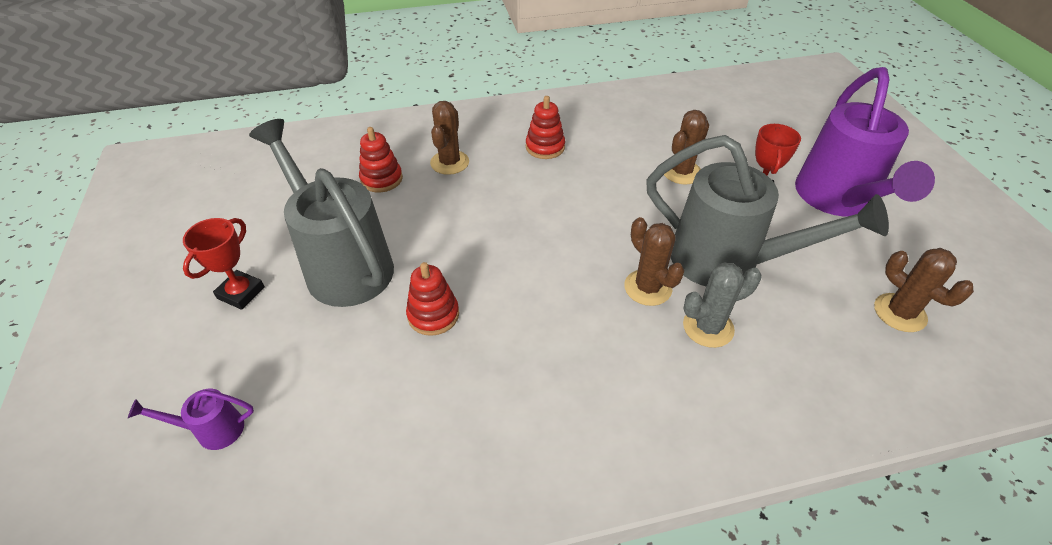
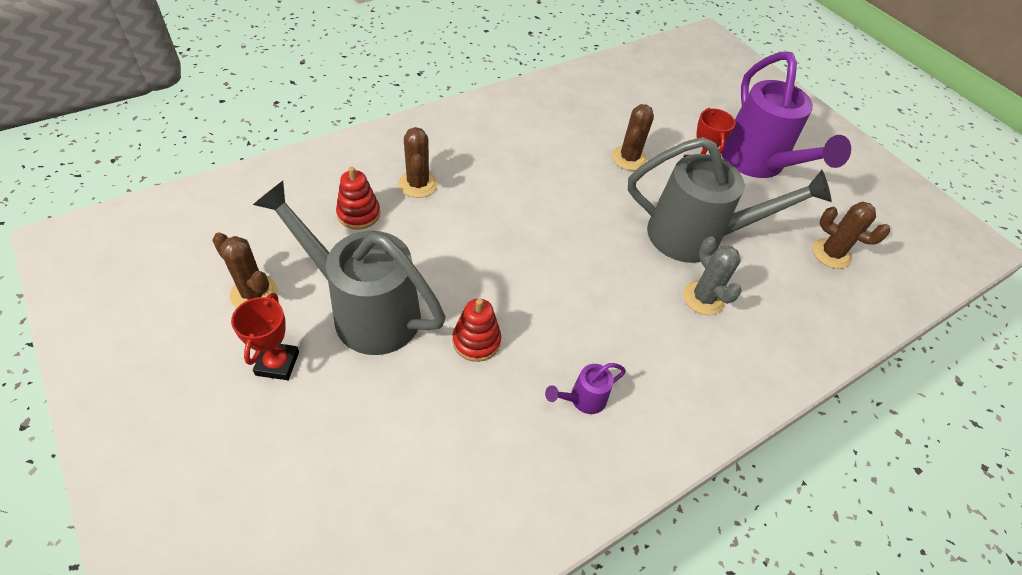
camera: 25 degrees left, 5 degrees up
(213, 430) = (326, 502): purple watering can -> purple watering can (583, 399)
(545, 147) = (501, 153): red stacking toy -> none
(647, 288) = (644, 274): brown cactus -> brown cactus (254, 293)
(708, 327) = (703, 298): grey cactus -> grey cactus turned 75 degrees counterclockwise

